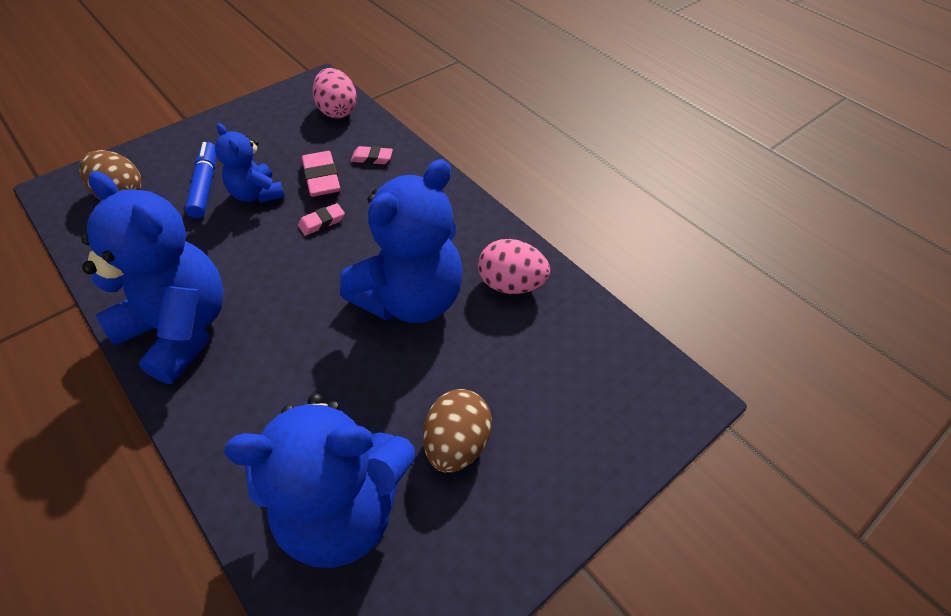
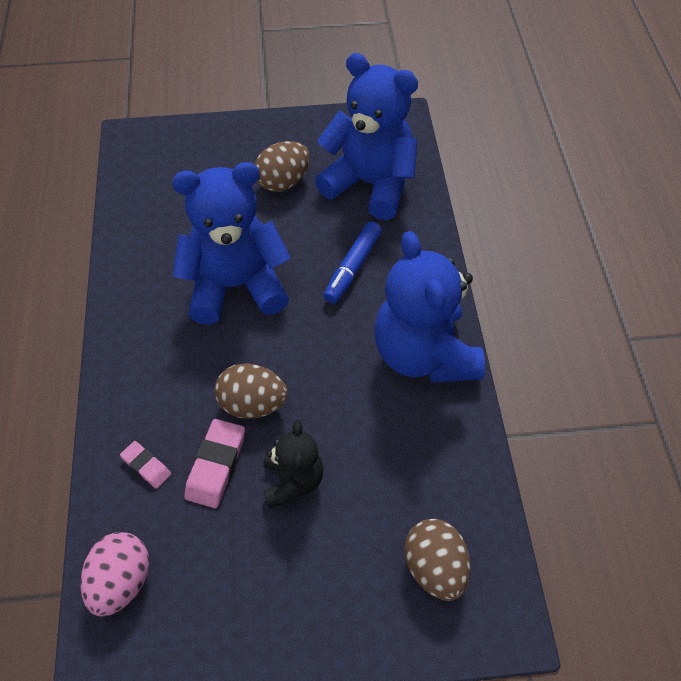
camera: 145 degrees left, 5 degrees up
(205, 185) = (339, 528): blue marker -> blue marker (352, 267)
(256, 194) = (292, 481): blue teddy bear -> black teddy bear
(322, 222) = (252, 404): pink eraser -> brown egg
(511, 284) = (154, 258): pink egg -> none

